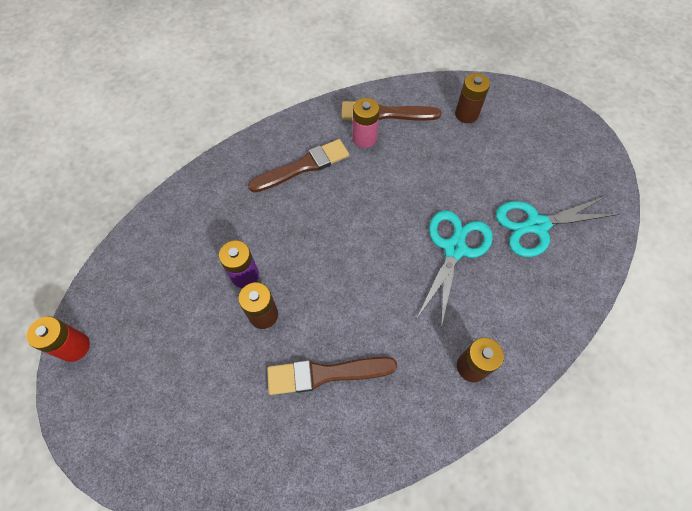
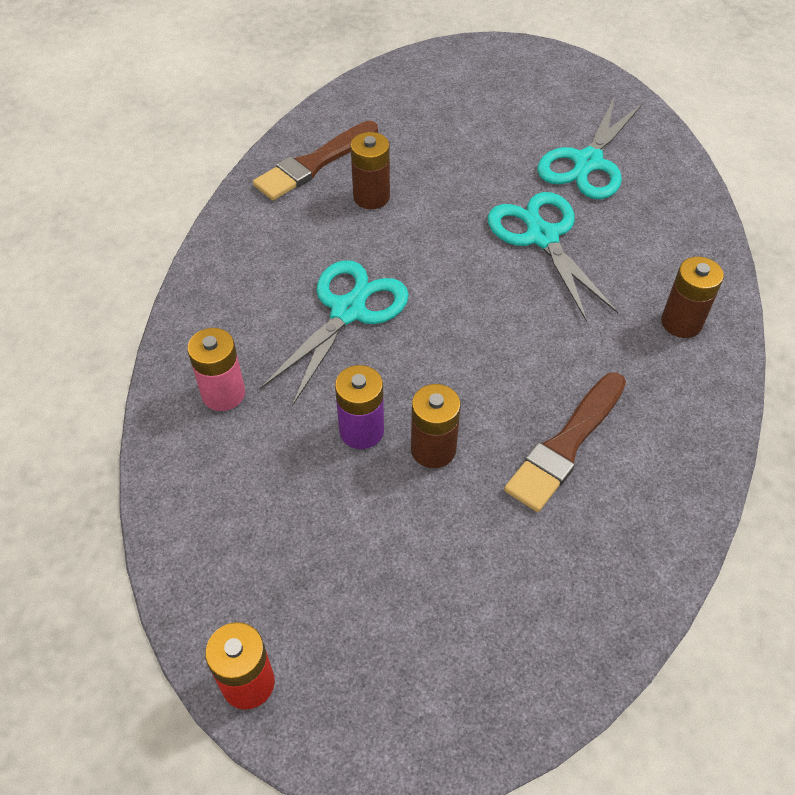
camera: 45 degrees left, 10 degrees down
(303, 166) = (287, 276): brown brush -> none
(309, 208) = (348, 311): none -> turquoise scissors
(364, 138) = (322, 202): pink battery -> pink battery (223, 394)
(466, 114) = (401, 110): brown battery -> brown battery (371, 197)

